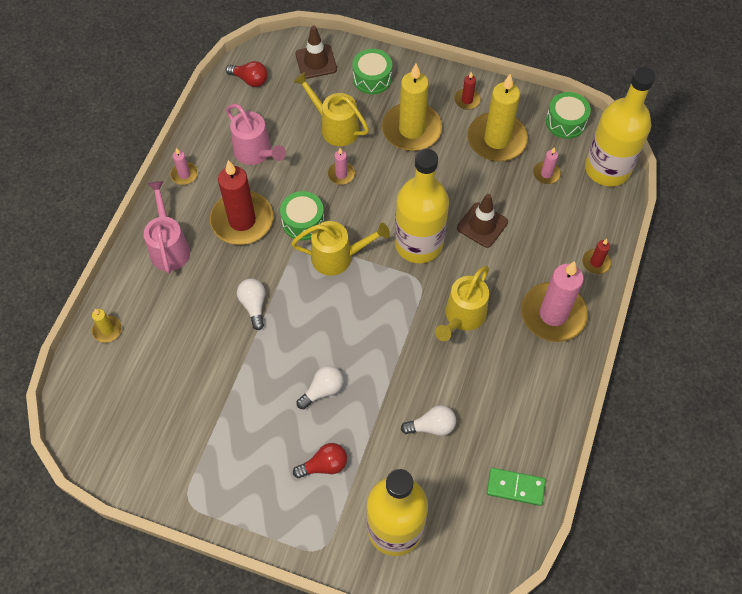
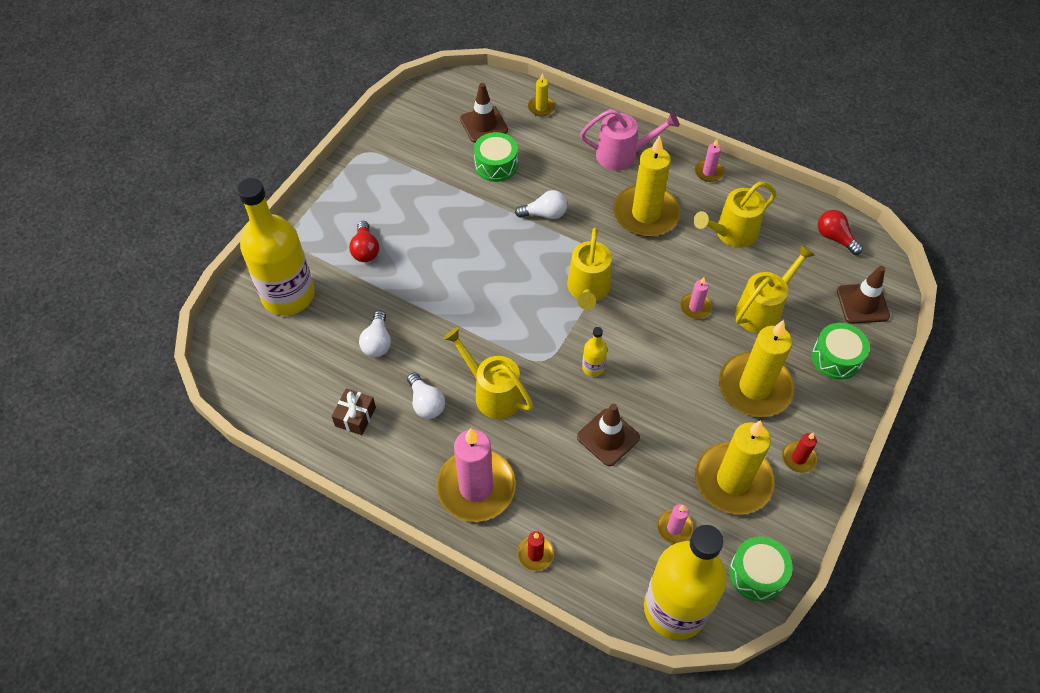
camera: 100 degrees right, 5 degrees down
(136, 383) = (483, 124): none -> brown traffic cone
(242, 220) = (646, 214): red candle -> yellow candle
(250, 80) = (835, 238): red light bulb -> red light bulb turned 105 degrees clockwise
(256, 153) = (731, 234): pink watering can -> yellow watering can
(303, 222) = (637, 265): green drum -> green drum (496, 165)
(322, 390) = (440, 258): white light bulb -> white light bulb (426, 403)
(418, 243) = (593, 367): yellow bottle -> yellow bottle, size x0.40
(514, 426) = (355, 417): none -> brown gift
(515, 487) = (292, 404): green domino -> none

